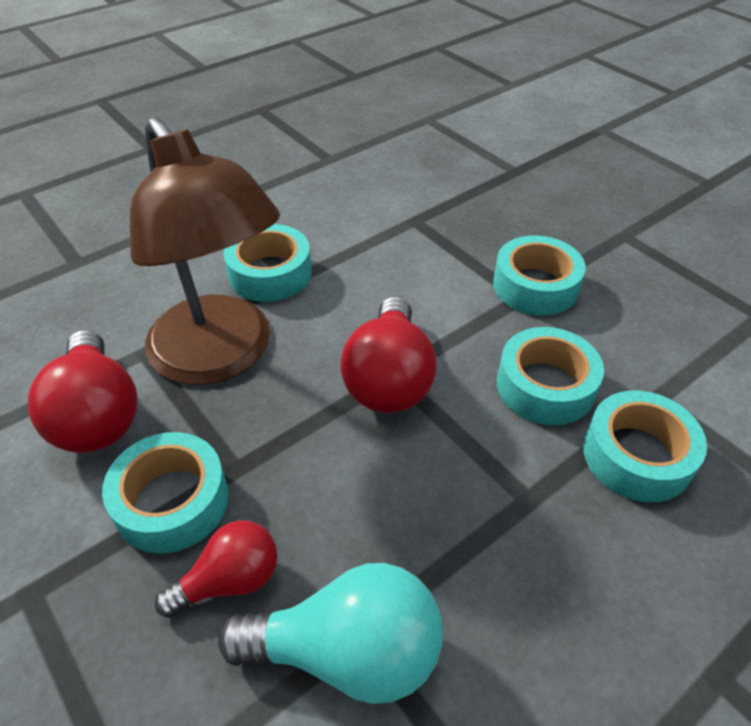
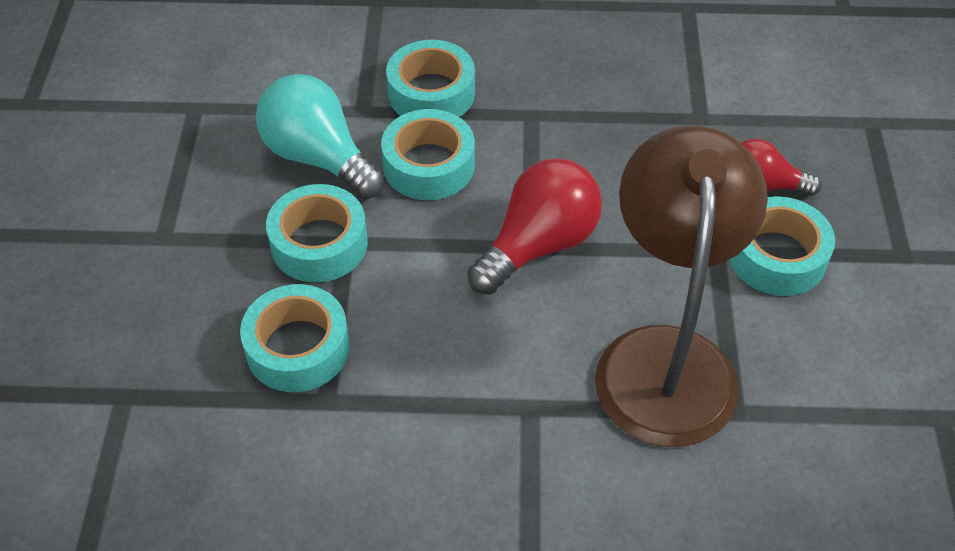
camera: 140 degrees left, 5 degrees up
(97, 414) = (808, 368): red light bulb -> none
(270, 273) = (547, 431): turquoise tape -> turquoise tape (298, 348)
(348, 652) = (714, 114): turquoise light bulb -> turquoise light bulb (318, 157)

